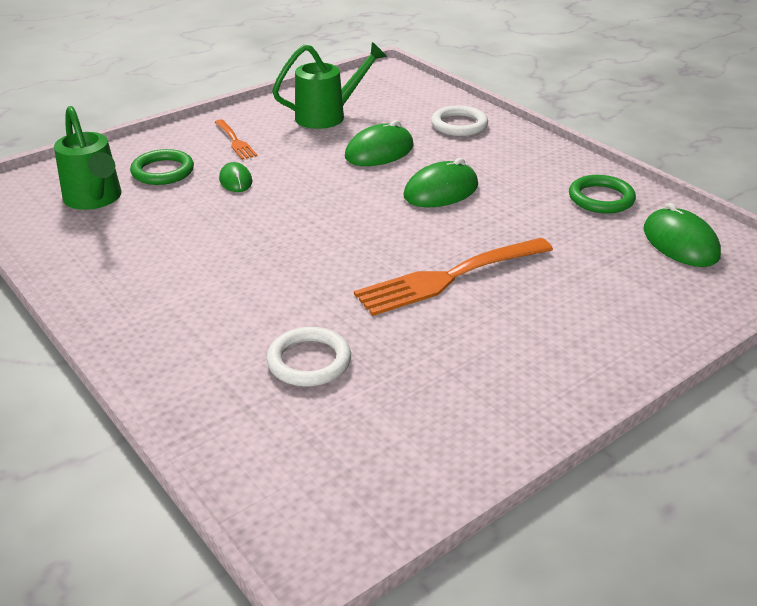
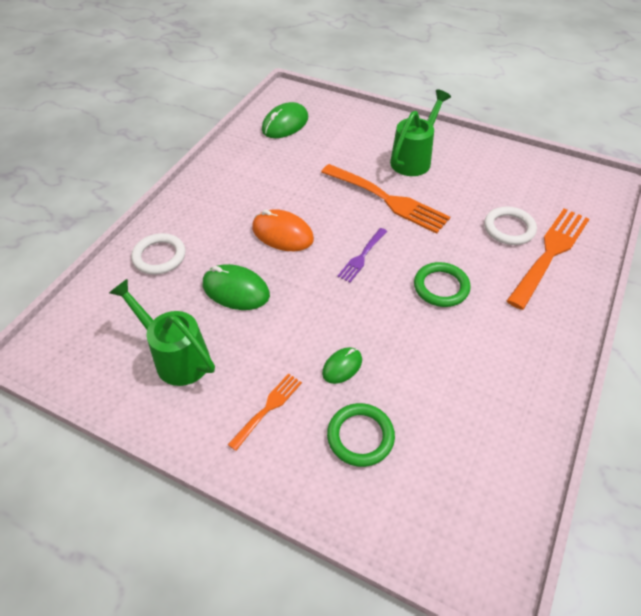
camera: 115 degrees left, 15 degrees up
(95, 199) = (443, 461): green watering can -> green watering can (414, 159)
(231, 376) = (550, 254): none -> orange fork
(362, 229) = (362, 256): none -> purple fork
(441, 191) = (282, 234): green mouse -> orange mouse
(601, 198) = (248, 160): green ring -> green ring (441, 287)

